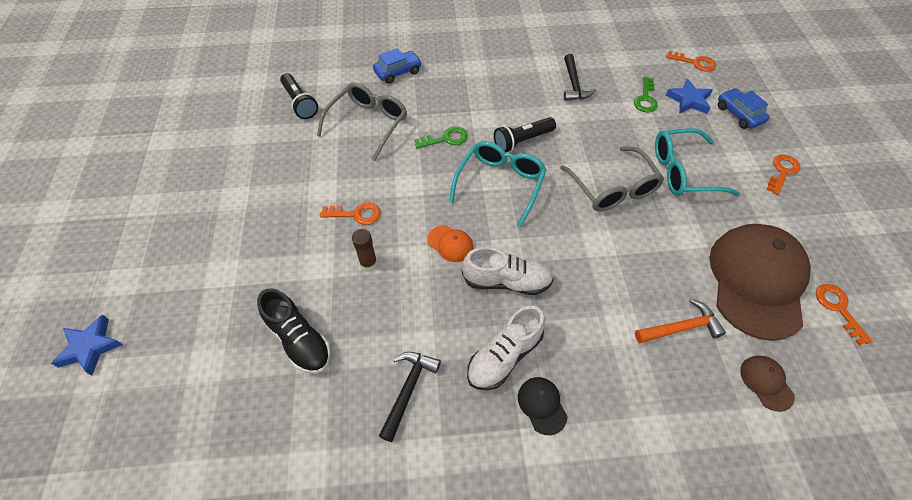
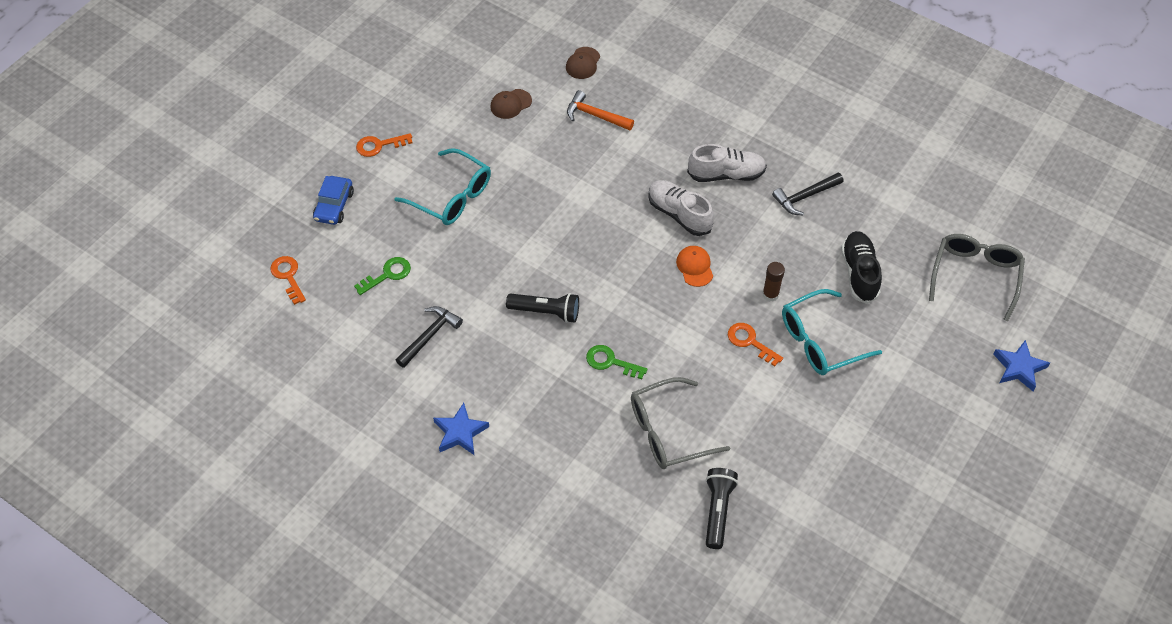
camera: 140 degrees left, 0 degrees up
(398, 72) = (583, 480): blue car -> none
(500, 184) = (607, 287): turquoise glasses -> turquoise glasses (820, 341)
(542, 405) = (728, 137): black cap -> none
(613, 188) = (523, 221): grey glasses -> grey glasses (975, 275)
(689, 100) = (354, 246): blue star -> blue star (460, 432)
(756, 281) = (510, 104): brown cap -> brown cap, size x0.40
(838, 308) = (484, 61): orange key -> none

